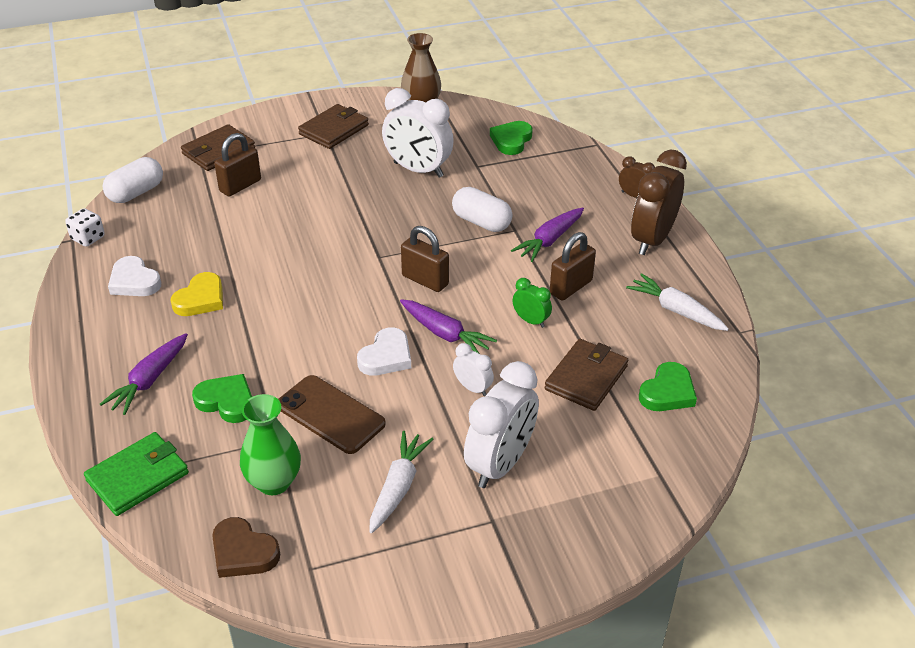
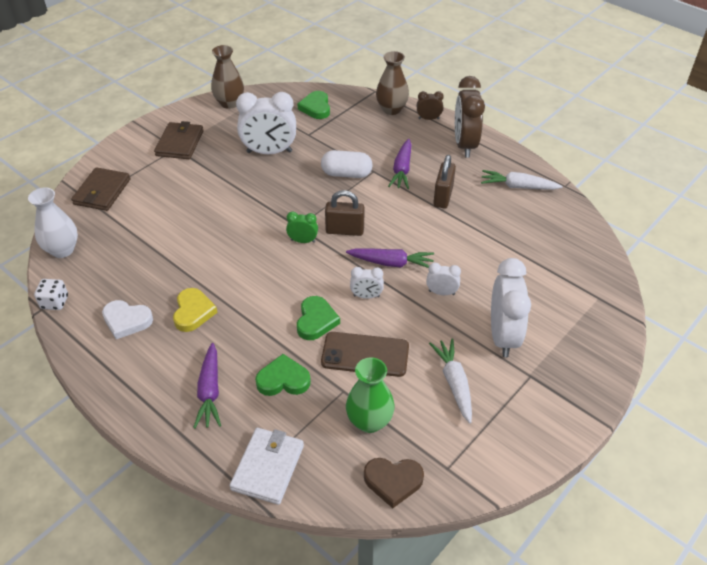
camera: 30 degrees left, 5 degrees up
(136, 193) = (62, 250): white capsule -> white vase
(138, 477) = (268, 467): green wallet -> white wallet
(240, 186) = (145, 212): brown padlock -> none
(386, 356) = (366, 296): white heart -> white clock
(531, 321) = (438, 230): green clock -> green clock (303, 241)
(586, 377) = (504, 254): brown wallet -> none
(598, 171) = (391, 109): none -> brown vase
(667, 392) = (558, 242): green heart -> green heart (316, 321)

